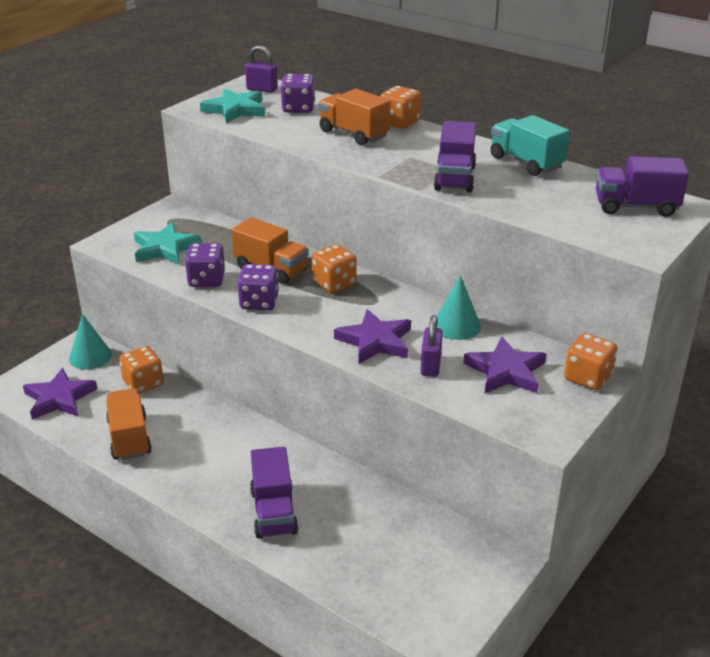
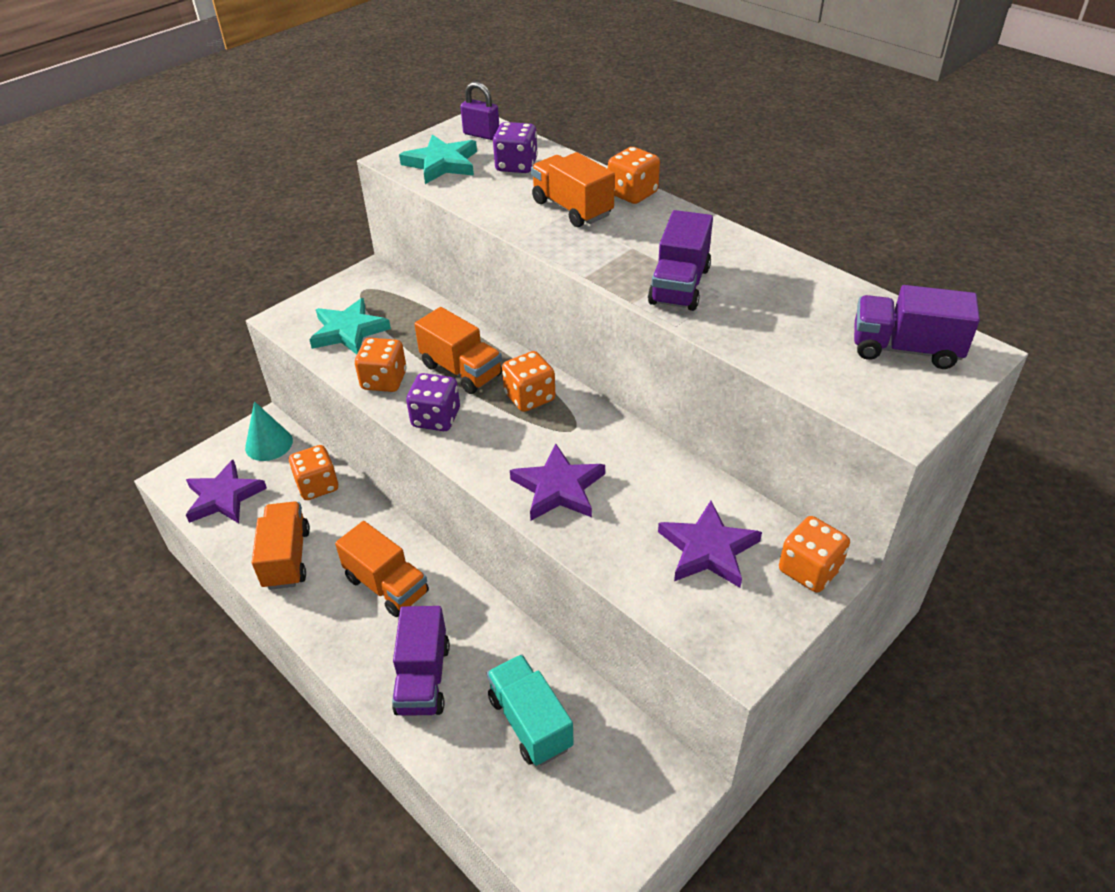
camera: 10 degrees right, 10 degrees up
(206, 280) = (384, 380): purple dice -> orange dice
(225, 450) = (387, 585): none -> orange truck
(430, 366) = (617, 532): purple padlock -> none
(456, 325) = (662, 473): turquoise cone -> none
(526, 162) = (776, 266): turquoise truck -> turquoise truck (530, 722)

